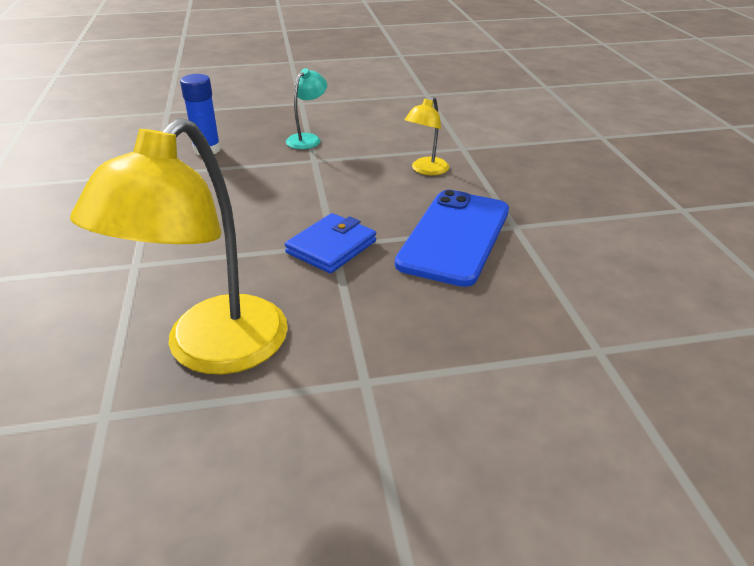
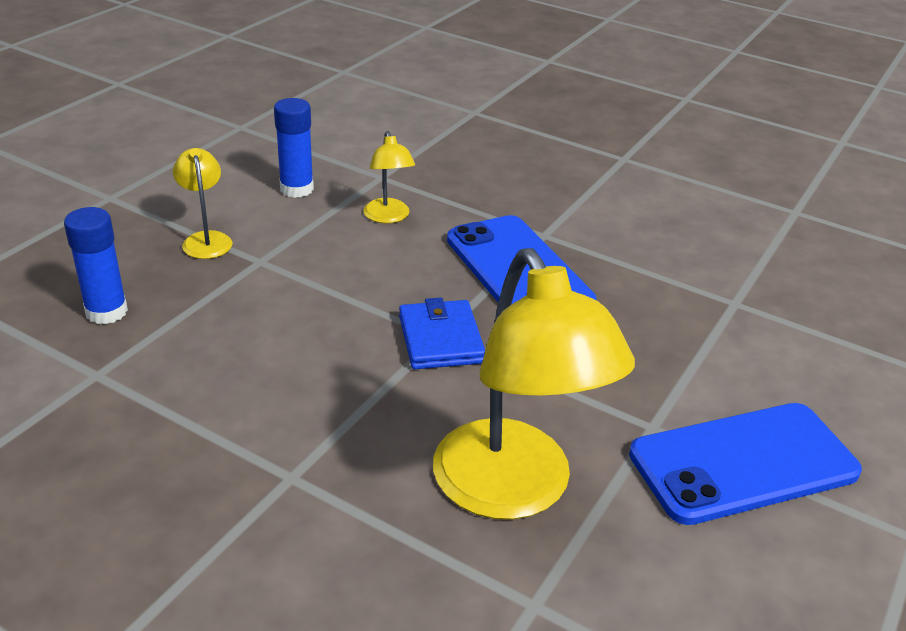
camera: 50 degrees left, 0 degrees up
(308, 139) = (206, 239): turquoise lamp -> yellow lamp
(384, 455) = (743, 463): none -> blue phone
(400, 135) = (296, 189): none -> blue glue stick

